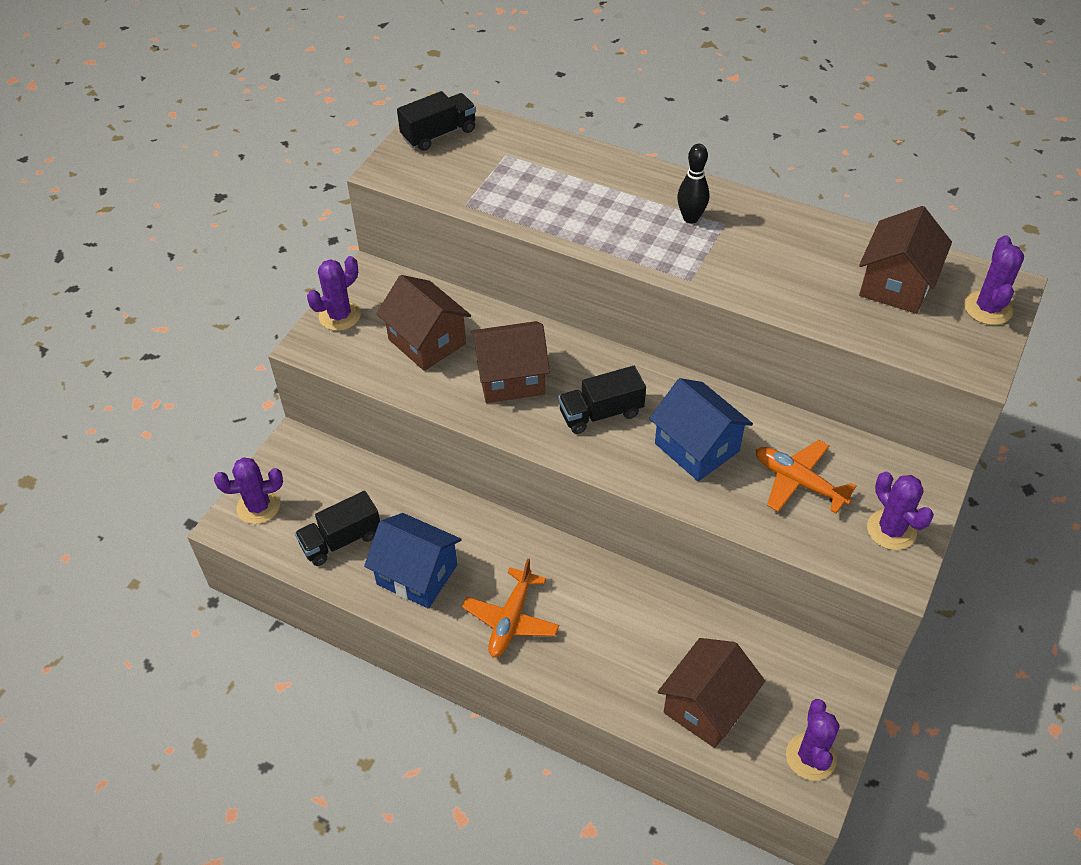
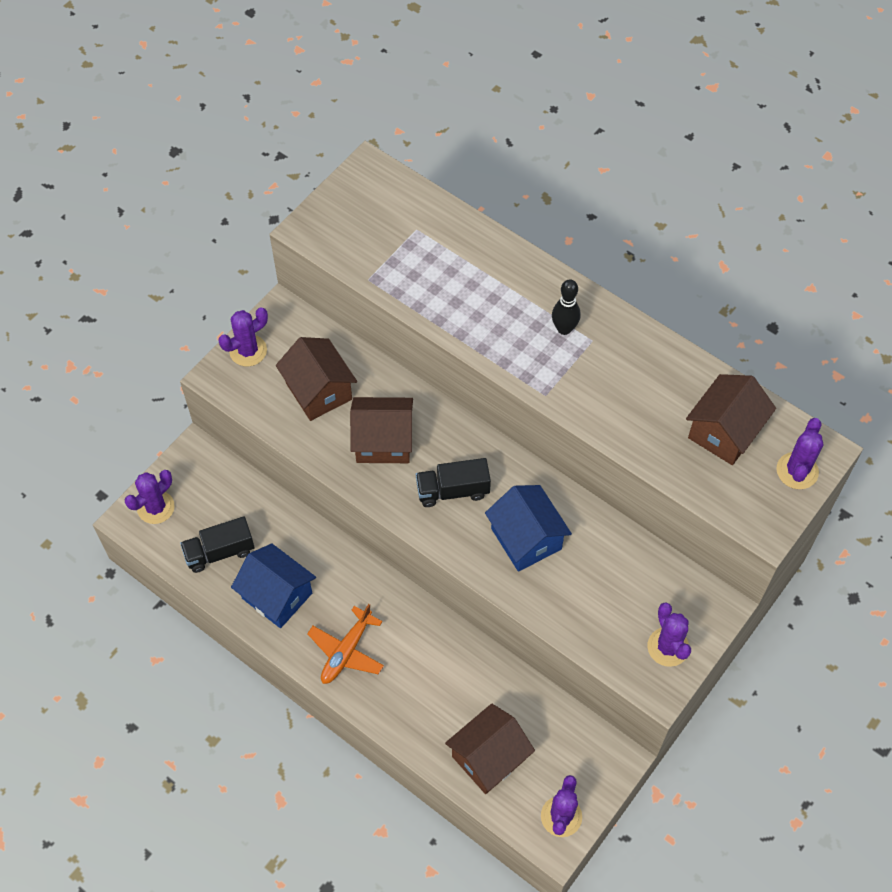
camera: 10 degrees right, 10 degrees up
(258, 507) = (156, 507): purple cactus -> purple cactus turned 45 degrees counterclockwise
(439, 134) = (361, 195): black truck -> none
(798, 482) = (603, 588): orange plane -> none

